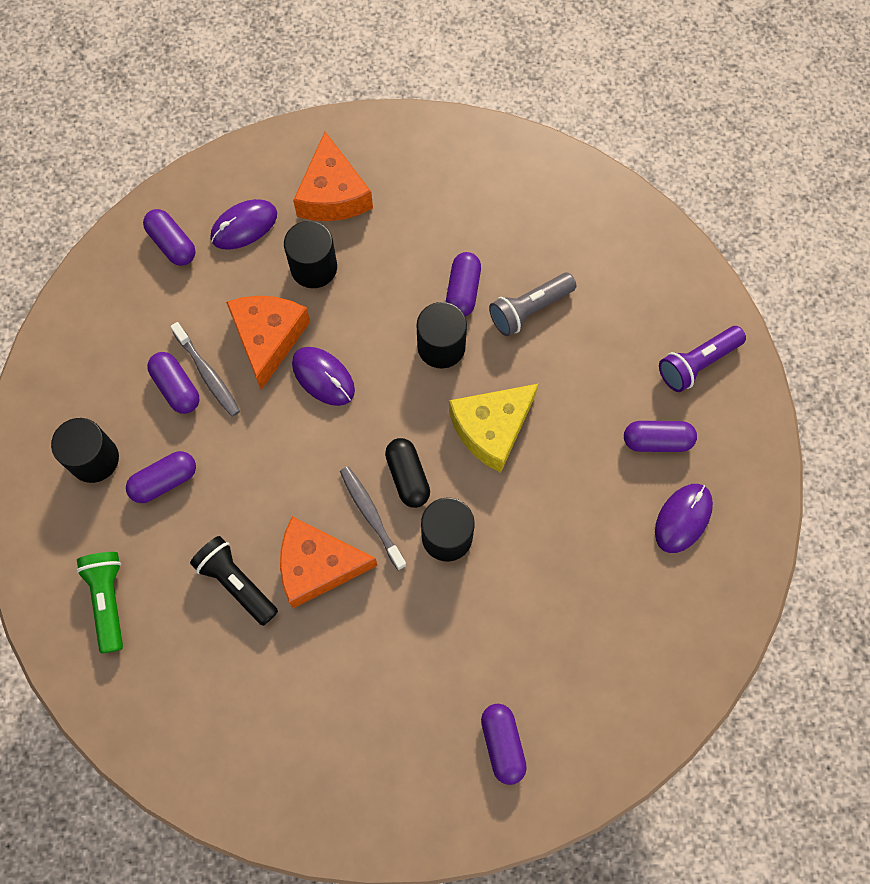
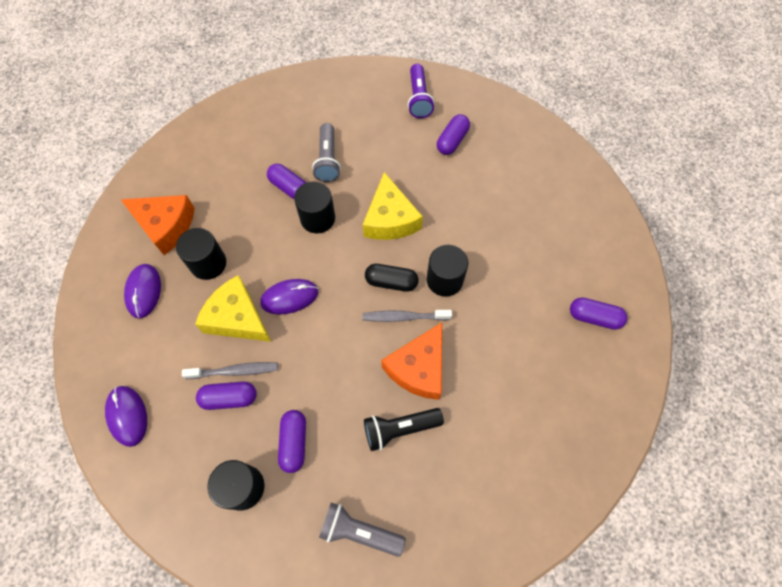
camera: 60 degrees left, 5 degrees down
(108, 600) = (359, 531): green flashlight -> grey flashlight
(172, 244) = (118, 346): purple capsule -> none
(268, 338) = (237, 318): orange cheese -> yellow cheese
(683, 518) = (505, 153): purple mouse -> purple mouse (127, 416)

